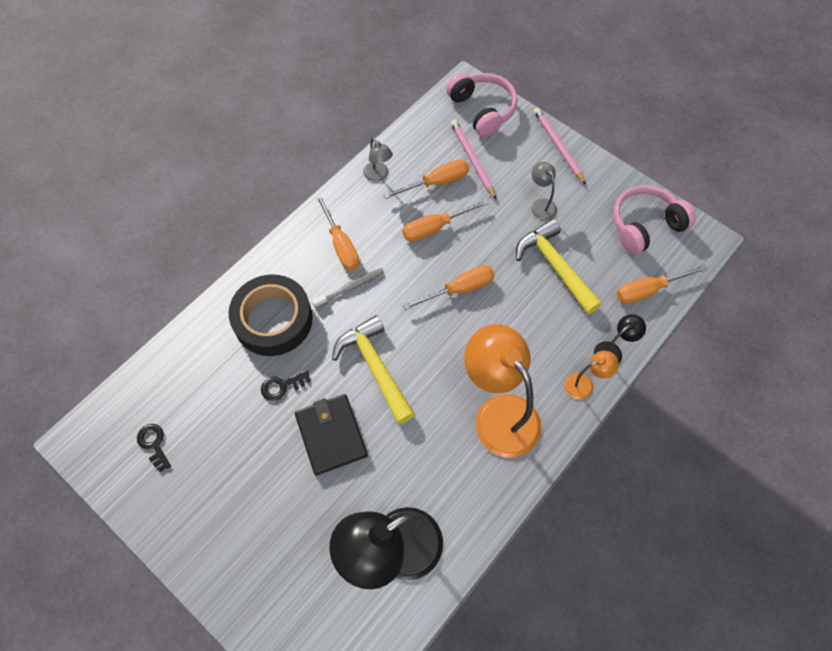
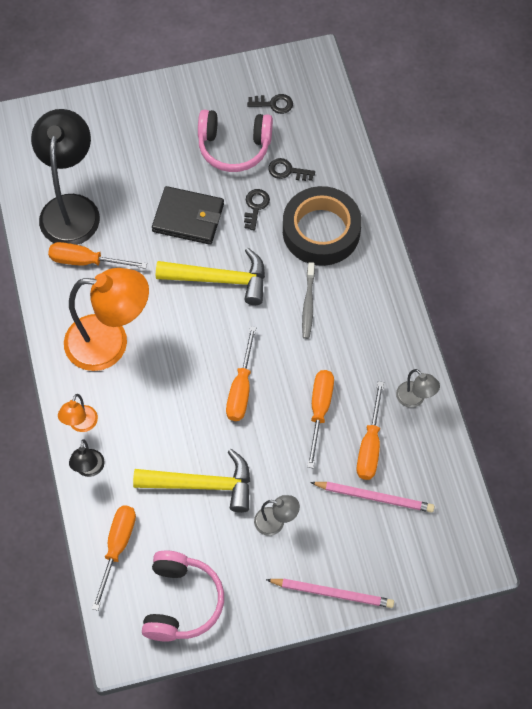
camera: 125 degrees right, 0 degrees up
(226, 384) = (287, 171): none -> black key
(341, 244) = (359, 322): orange screwdriver -> orange screwdriver (86, 261)
(378, 176) = (415, 399): grey lamp -> grey lamp turned 135 degrees counterclockwise
(482, 110) = (432, 552): pink headphones -> pink headphones (234, 147)

